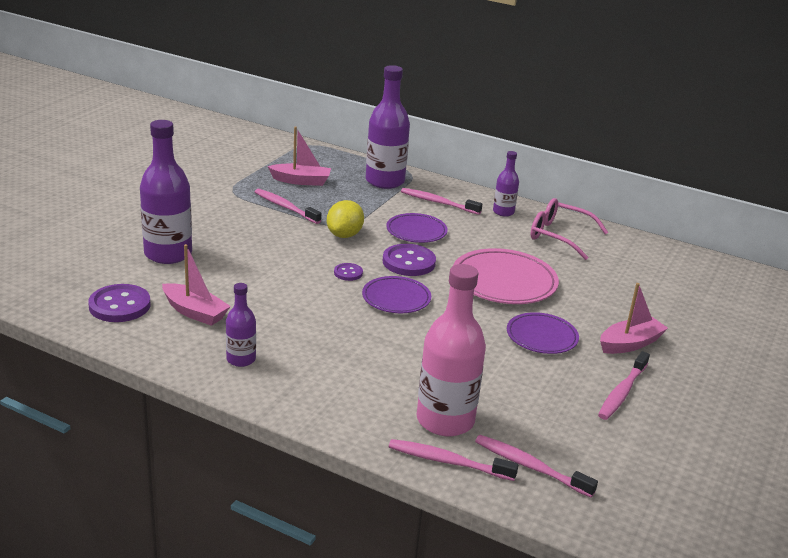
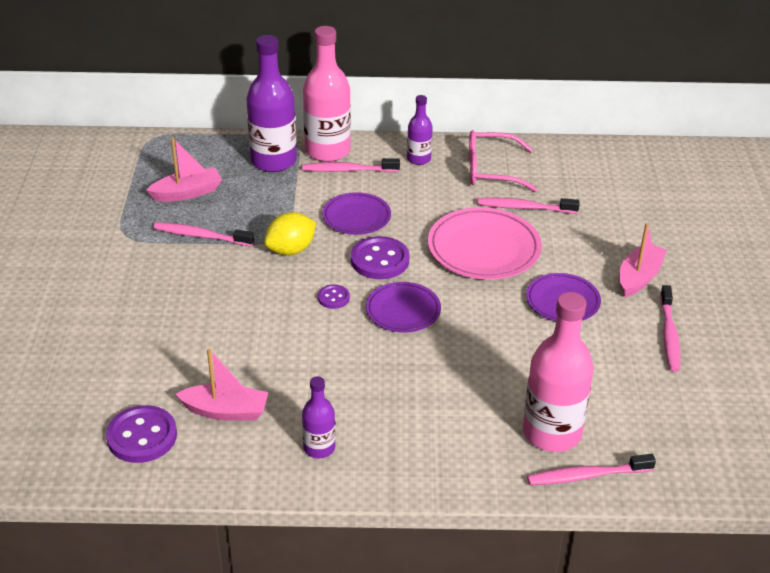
camera: 25 degrees left, 10 degrees up
(168, 254) = (132, 348): purple bottle -> none
(344, 235) = (291, 250): yellow lemon -> yellow lemon turned 60 degrees clockwise
(433, 187) = (327, 151): none -> pink bottle
(530, 466) = (654, 449): pink toothbrush -> pink toothbrush (524, 208)

